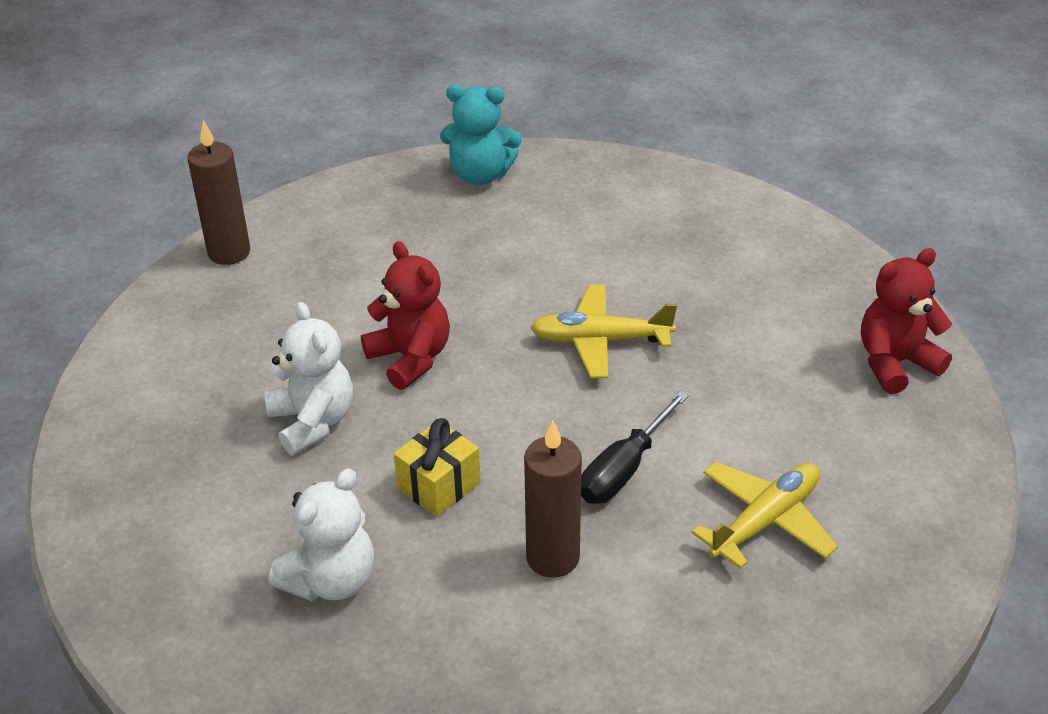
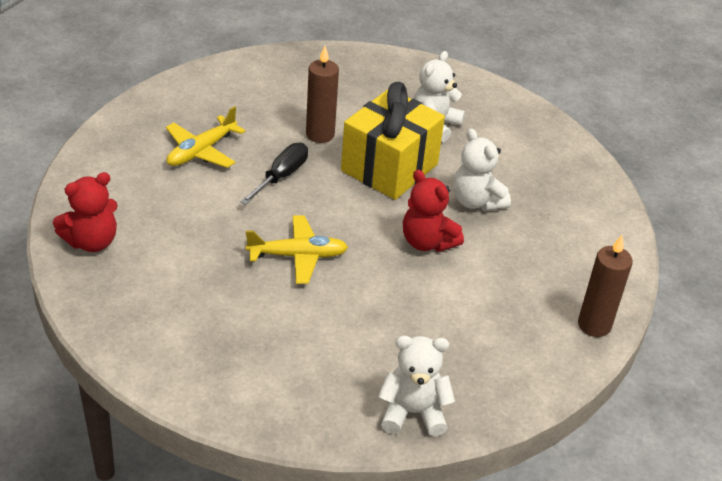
camera: 170 degrees right, 0 degrees up
(439, 485) = (389, 167): yellow gift -> yellow gift, size x2.04
(480, 174) = (412, 412): turquoise teddy bear -> white teddy bear

